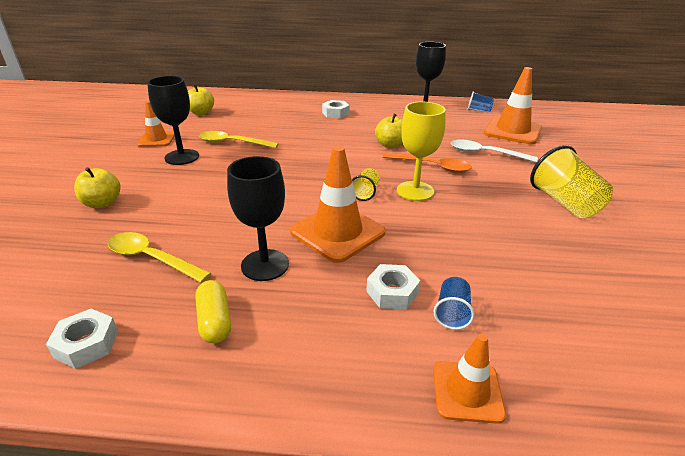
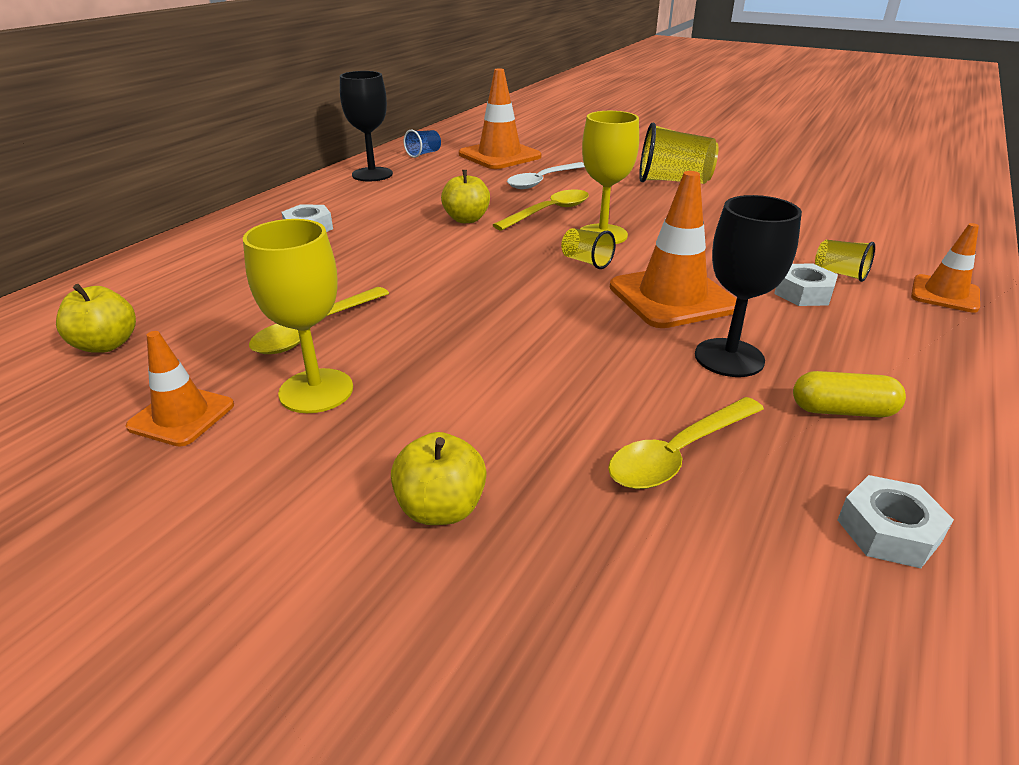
camera: 65 degrees left, 0 degrees up
(182, 157) = (316, 391): black goblet -> yellow goblet
(432, 166) = (549, 212): orange spoon -> yellow spoon
(452, 313) = (840, 274): blue cup -> yellow cup

